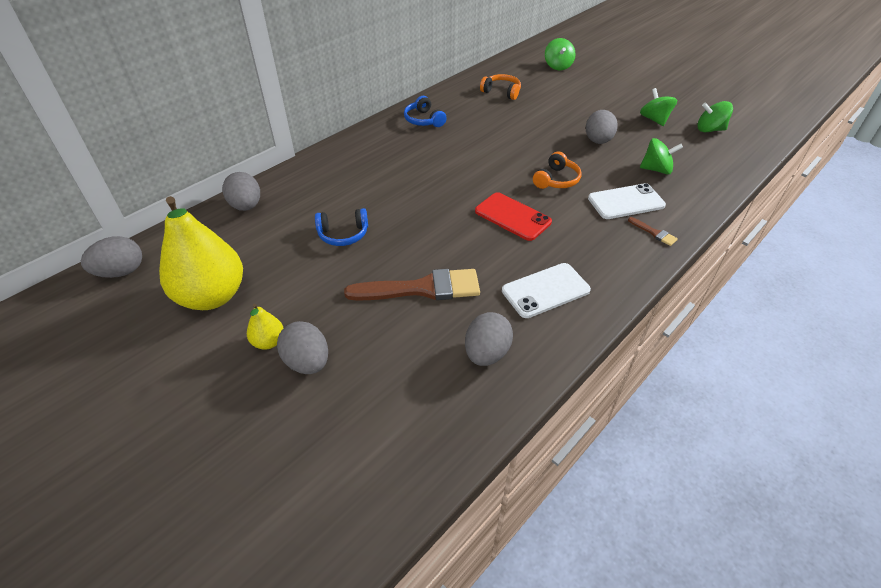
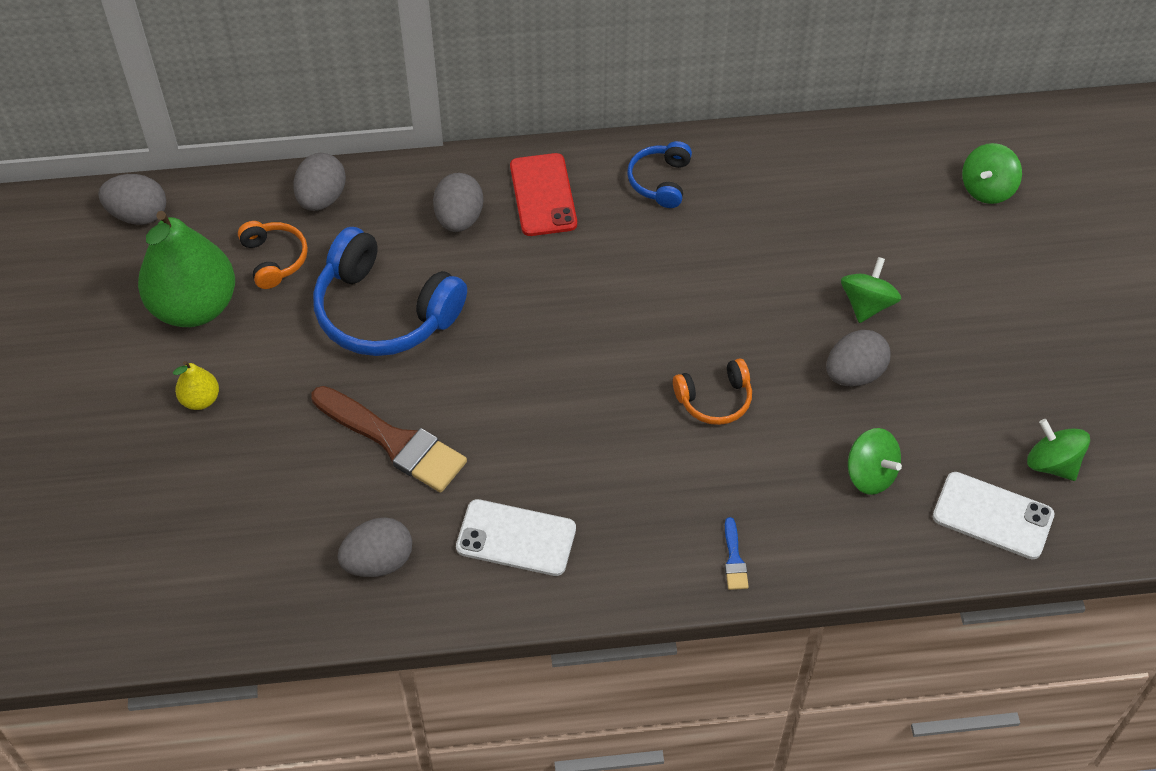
camera: 40 degrees right, 10 degrees up
(212, 296) = (194, 306): yellow pear -> green pear
(307, 362) = (214, 447): grey egg -> grey egg (459, 218)
(343, 234) = (385, 311): blue headphones -> blue headphones, size x1.93
(501, 92) = (830, 192): orange headphones -> orange headphones (274, 259)
(512, 217) = (594, 417): red phone -> red phone (543, 195)
(626, 202) = (759, 493): white phone -> white phone (992, 516)
(654, 120) = (993, 390): green spinning top -> green spinning top (867, 304)
(654, 233) = (734, 559): brown brush -> blue brush

